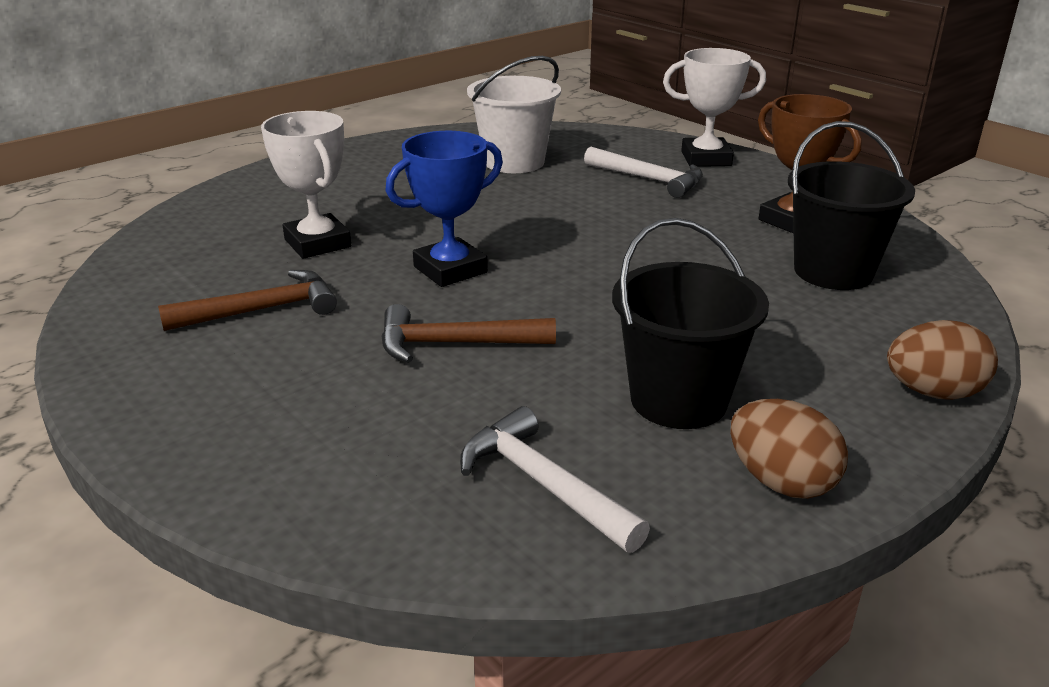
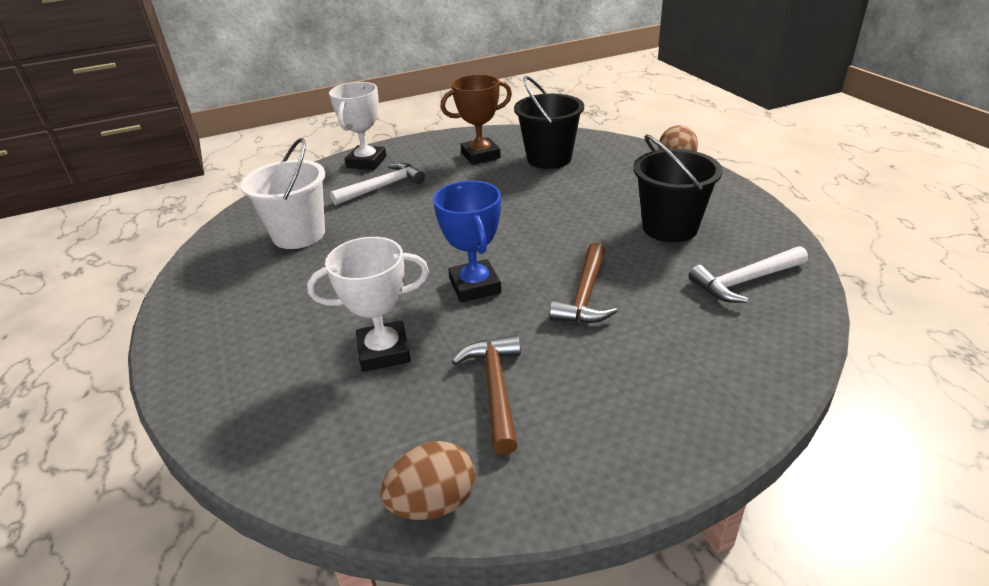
camera: 70 degrees left, 5 degrees up
(781, 482) = (744, 215): brown egg -> brown egg (433, 503)

